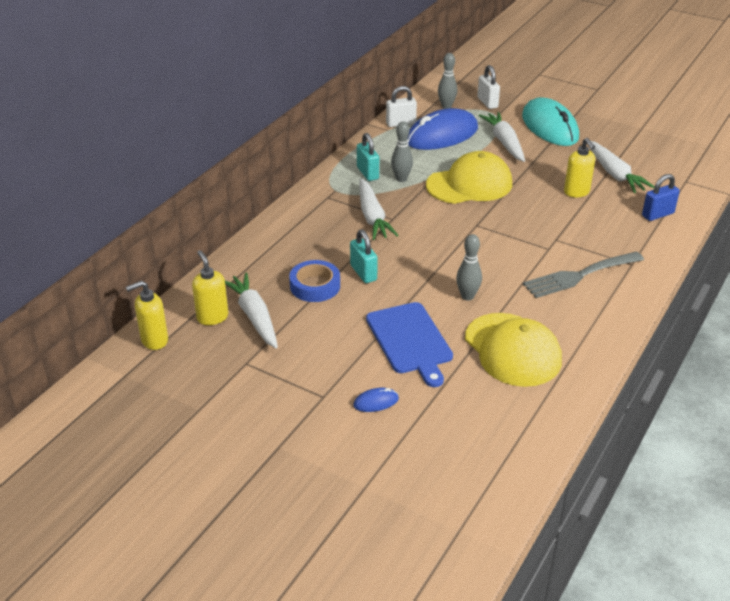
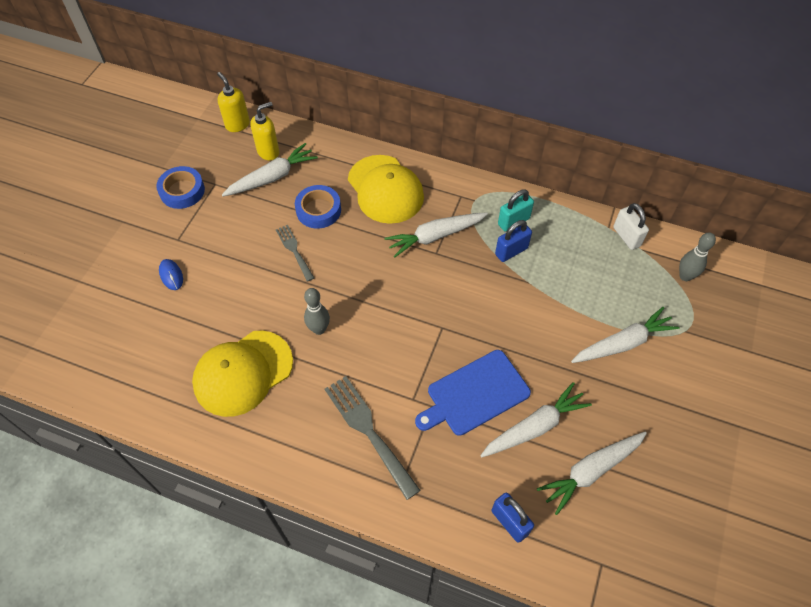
camera: 80 degrees right, 20 degrees up
(247, 391) = (182, 191): none -> blue tape
(363, 273) = (343, 242): turquoise padlock -> none
(365, 306) = (294, 250): none -> grey fork
(401, 179) = (511, 251): grey bowling pin -> blue padlock
(410, 340) = (250, 290): blue cutting board -> blue cutting board (475, 394)
(442, 135) = (615, 278): blue mouse -> none
(469, 184) = (519, 315): yellow cap -> yellow cap (385, 189)
(487, 102) = (714, 318): white padlock -> none
(549, 127) = (681, 392): turquoise mouse -> none
(576, 192) = (535, 426): yellow soap dispenser -> white carrot

